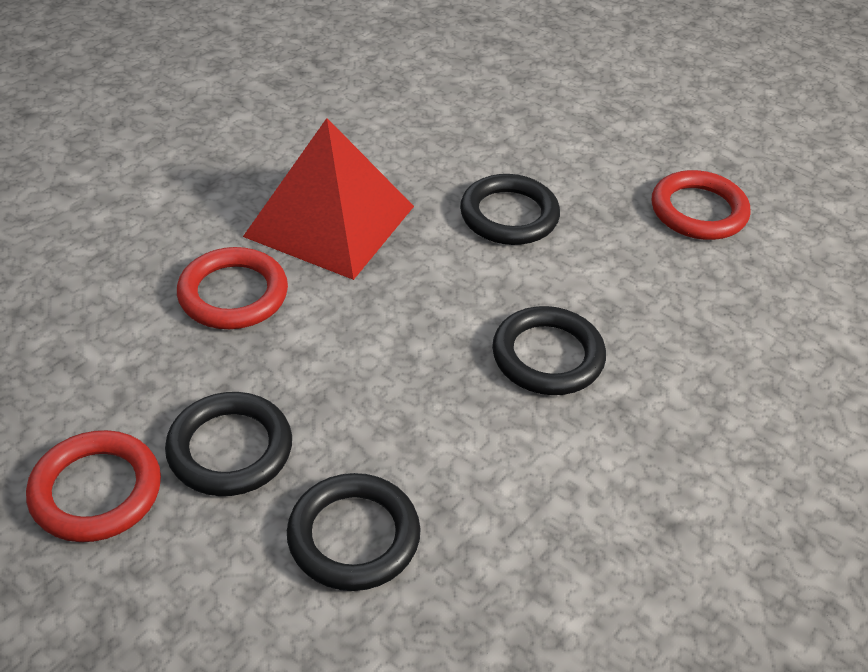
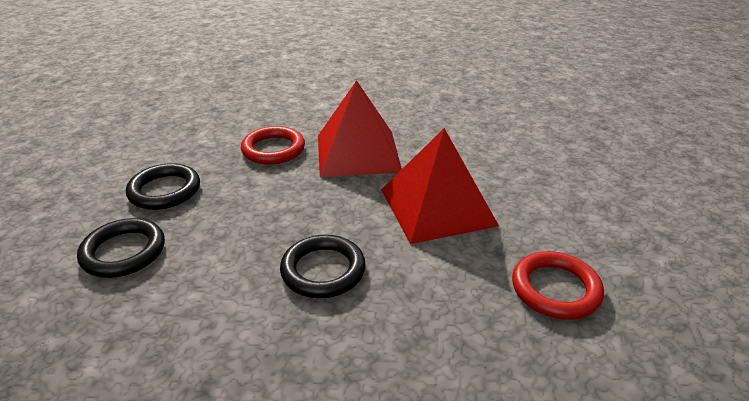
camera: 60 degrees right, 10 degrees down
(96, 491) = (117, 168): red ring -> none
(509, 215) = (437, 207): black ring -> red pyramid

